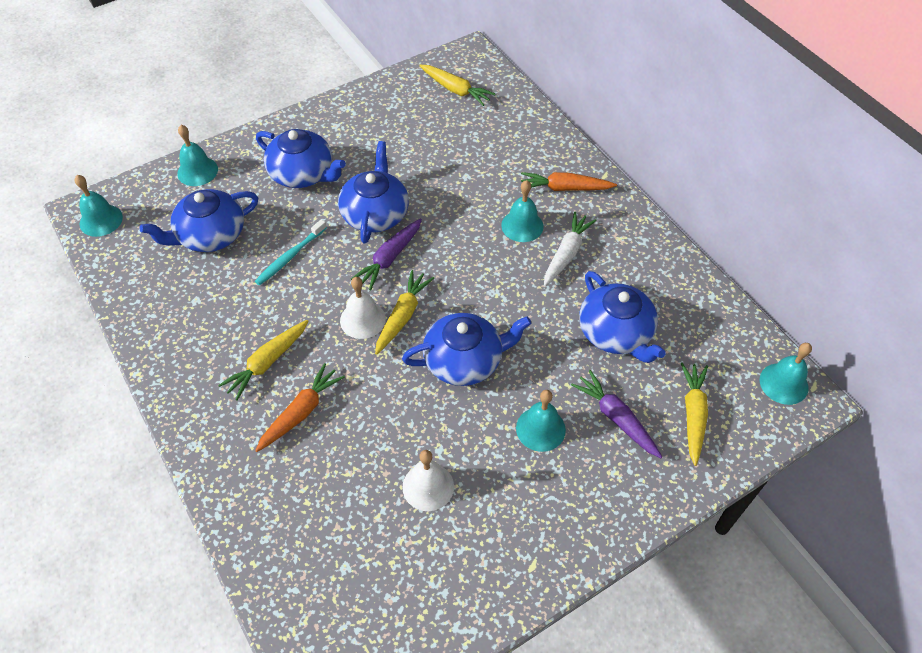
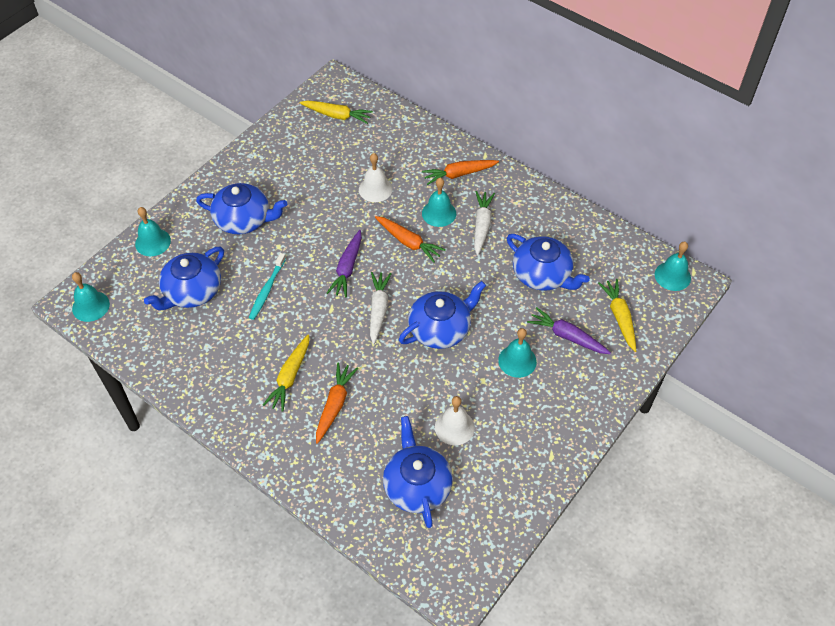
camera: 20 degrees left, 0 degrees up
(362, 319) = (348, 321): white bell -> white bell (375, 189)
(375, 213) = (319, 236): blue teapot -> blue teapot (417, 485)
(402, 316) = (378, 310): yellow carrot -> white carrot
(472, 249) = (408, 242): none -> orange carrot

